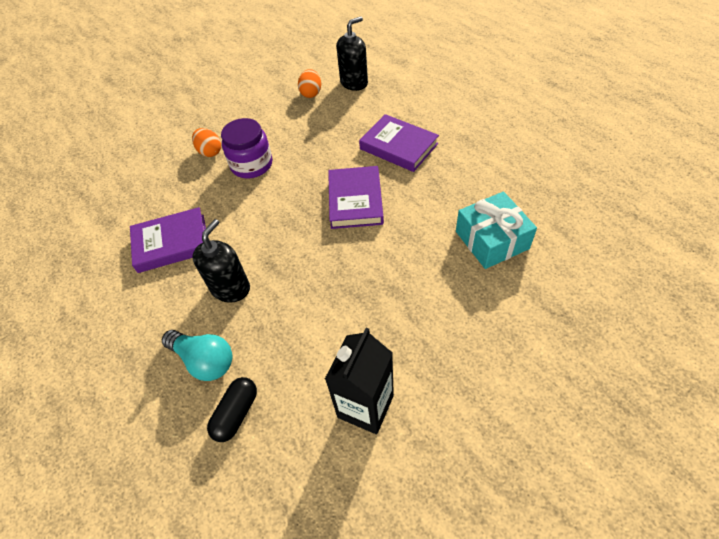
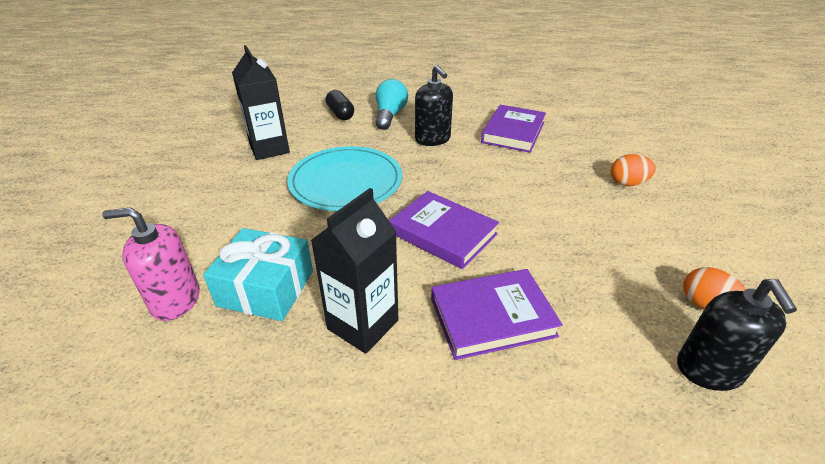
camera: 125 degrees right, 15 degrees down
(204, 360) = (390, 115): turquoise light bulb -> turquoise light bulb turned 120 degrees clockwise
(252, 165) = (577, 198): purple jar -> none
(354, 294) = (346, 182): none -> turquoise plate
(460, 183) = (363, 324): none -> black carton
(552, 271) = (175, 300): none -> pink soap dispenser

